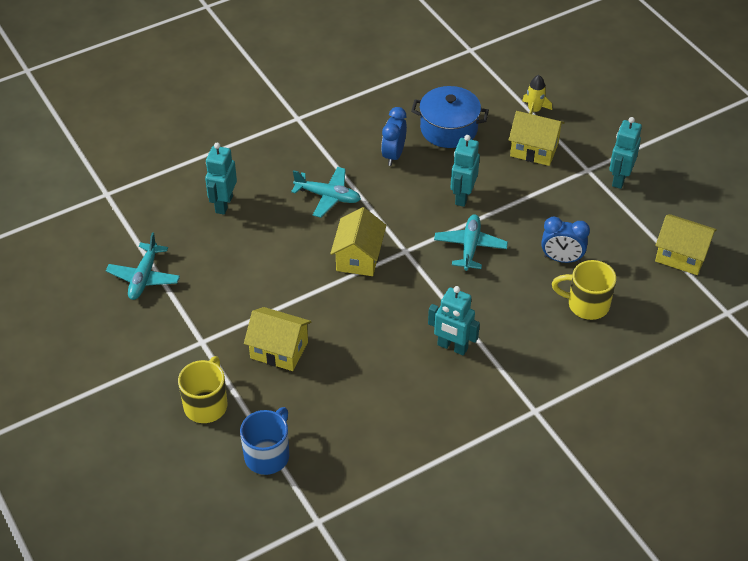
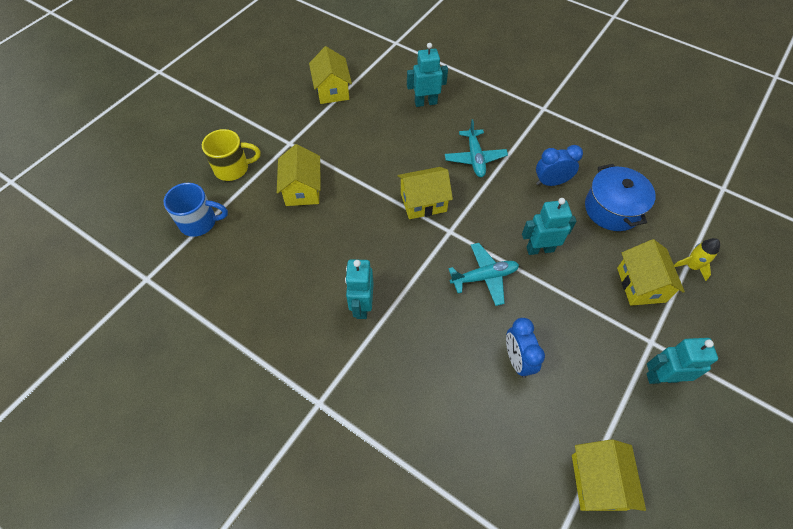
camera: 65 degrees right, 10 degrees up
(144, 277) = (332, 90): turquoise plane -> yellow house
(586, 304) = (472, 404): yellow mug -> none

